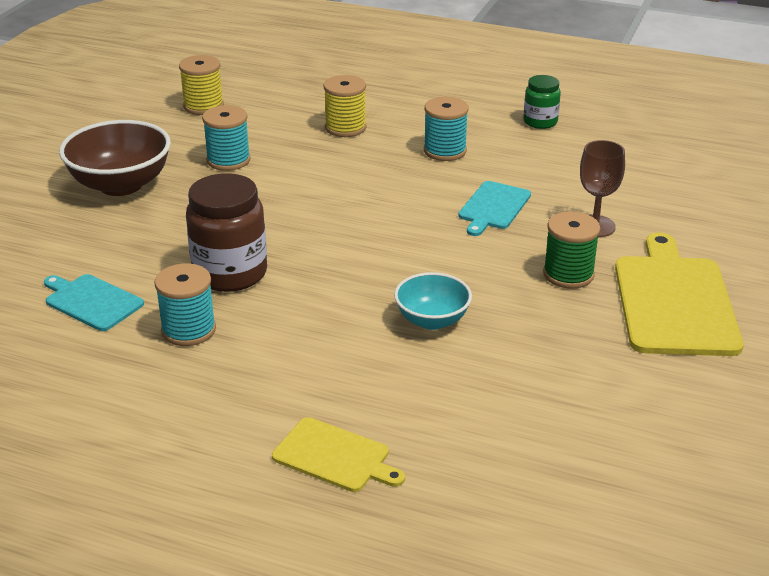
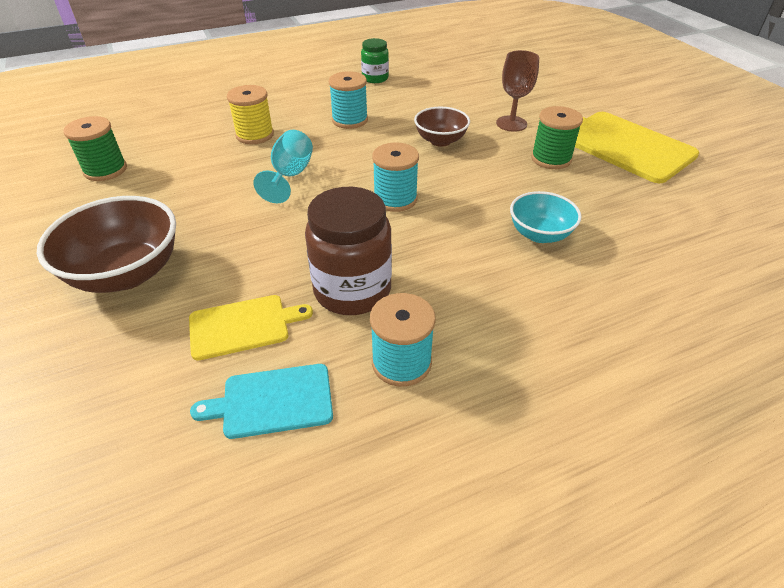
camera: 45 degrees left, 10 degrees up
(203, 106) = (105, 170): yellow spool -> green spool
(228, 160) = (199, 201): turquoise spool -> turquoise spool (395, 199)
(319, 173) = (290, 176): none -> turquoise goblet
(334, 456) = (671, 382): yellow cutting board -> yellow cutting board (243, 326)
(493, 207) = (440, 140): turquoise cutting board -> brown bowl

